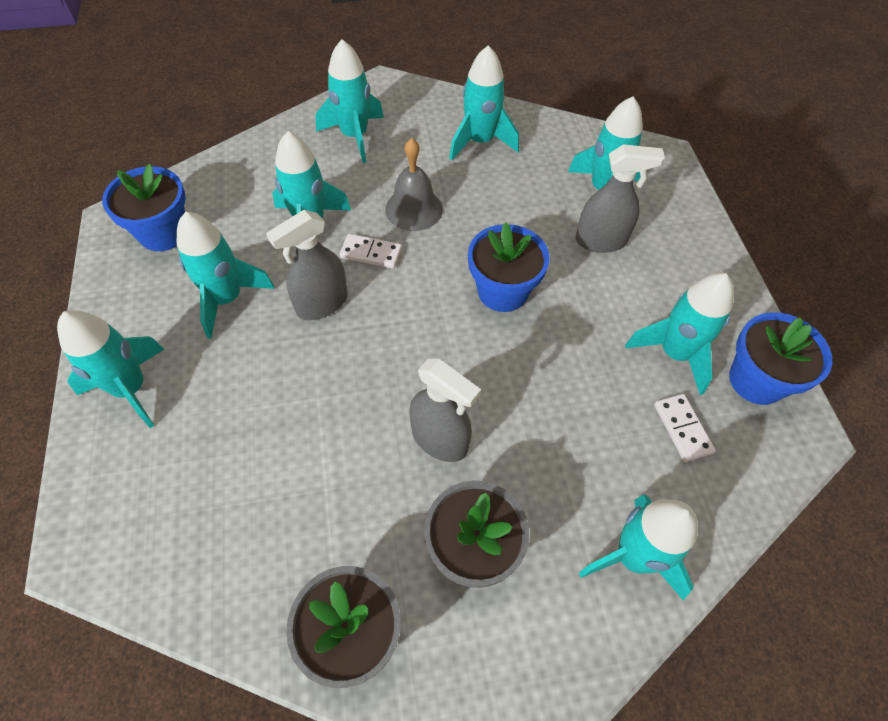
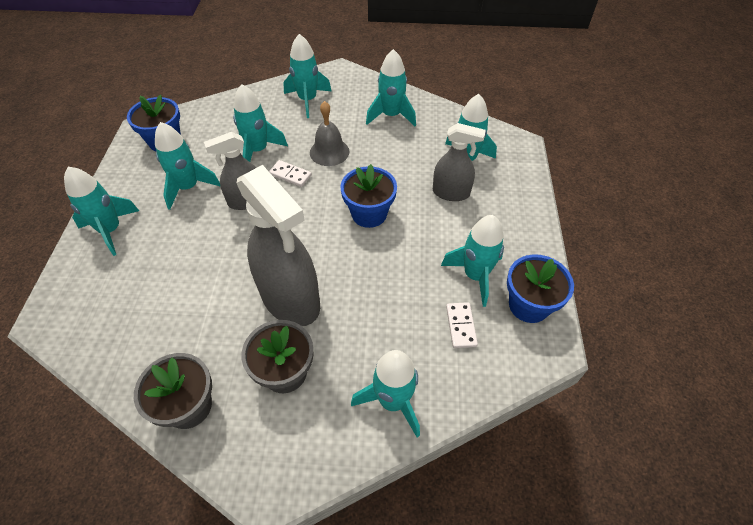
camera: 15 degrees right, 5 degrees down
(440, 439) = (290, 299): grey spray bottle -> grey spray bottle, size x1.76

